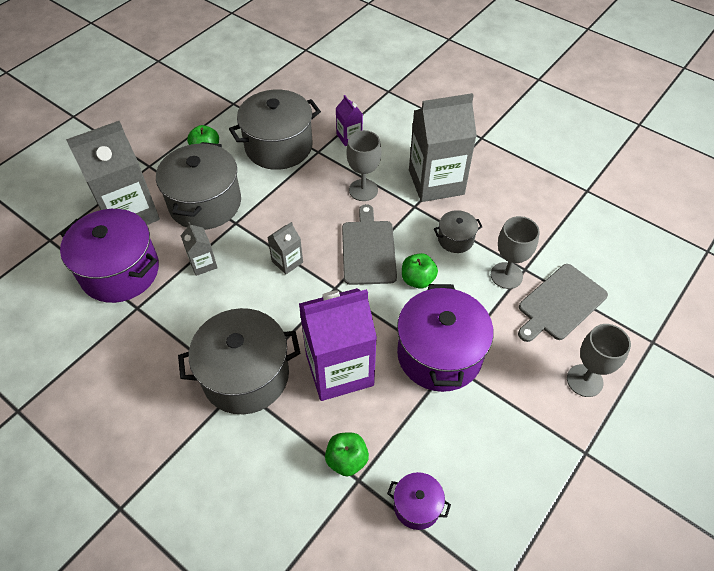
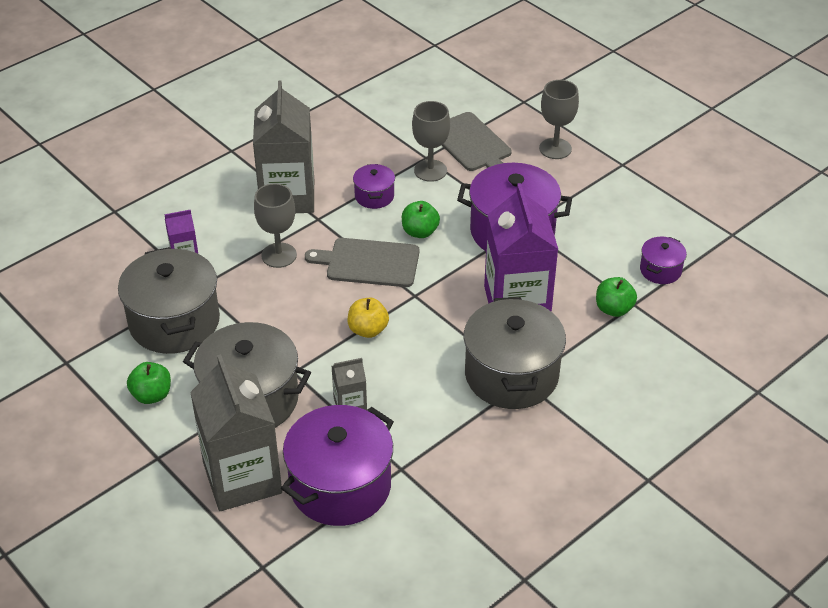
camera: 80 degrees left, 10 degrees down
(287, 262) = (368, 330): grey carton -> yellow apple
(455, 239) = (374, 196): grey pot -> purple pot

